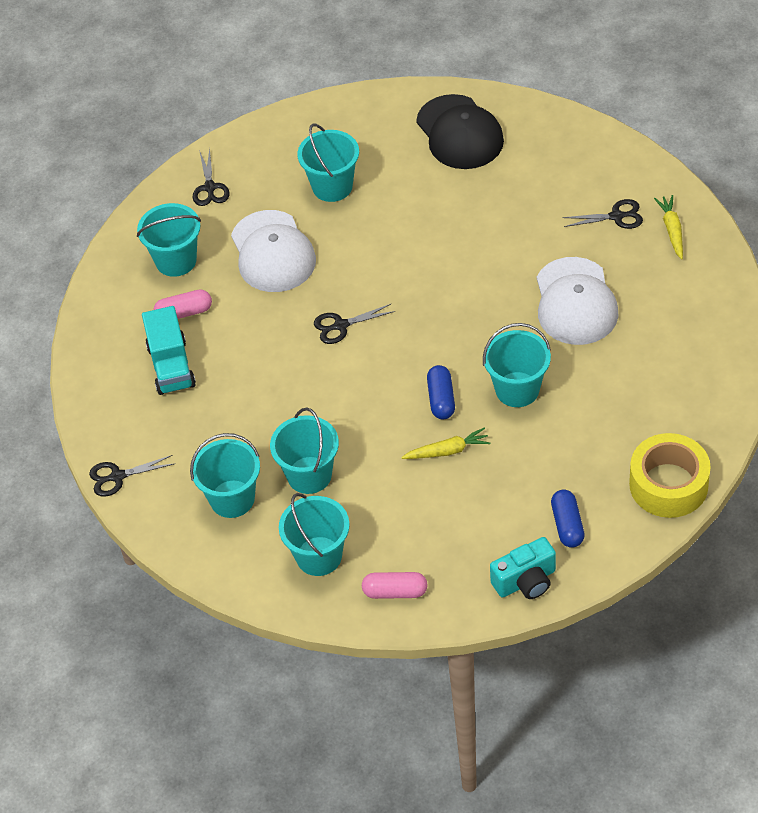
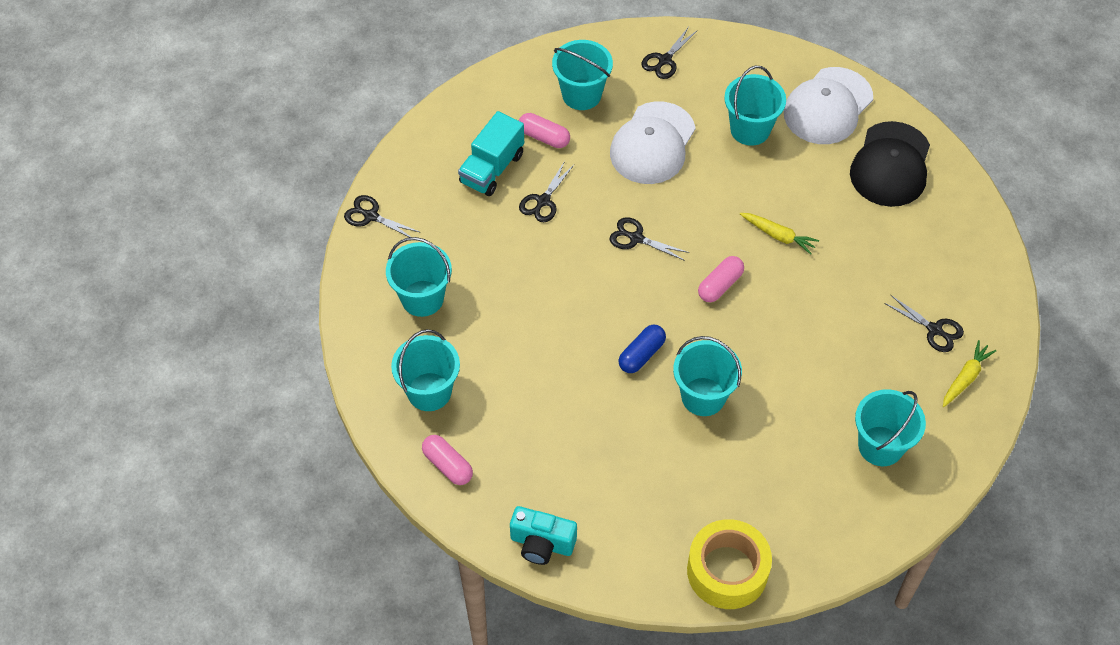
camera: 40 degrees right, 5 degrees up
(240, 357) = (543, 201): none -> black scissors
(309, 475) = (490, 328): turquoise bucket -> turquoise bucket (880, 446)
(439, 307) = (720, 285): none -> pink capsule
(447, 451) = (601, 397): yellow carrot -> yellow carrot (778, 236)
(567, 525) = (619, 531): blue capsule -> none
(575, 302) = (824, 368): white cap -> white cap (828, 106)

